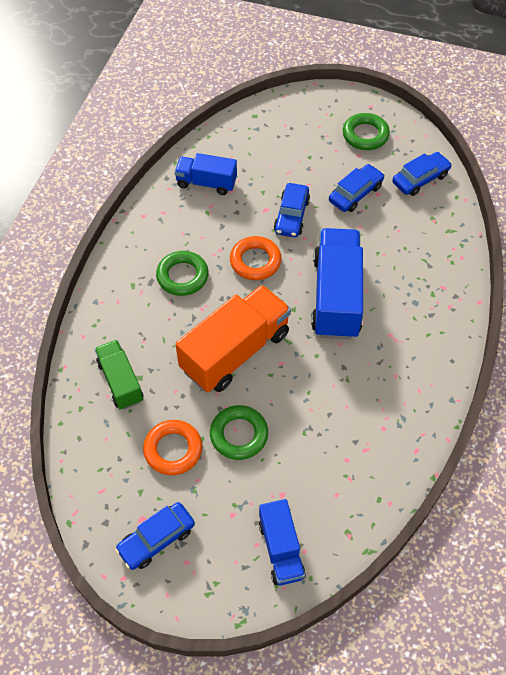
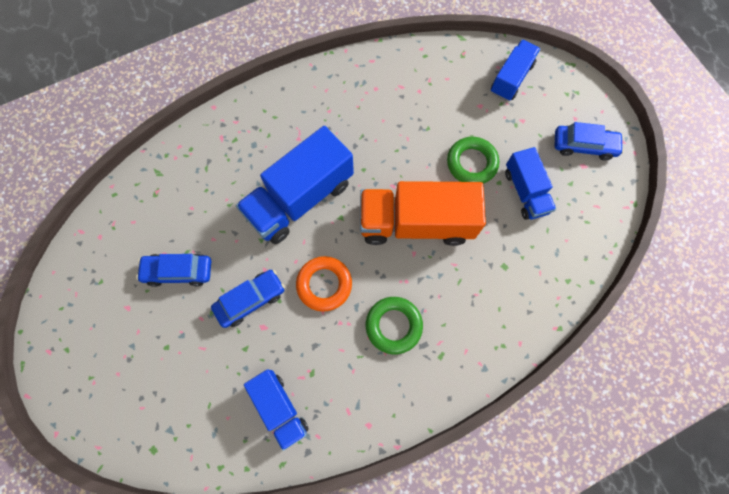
camera: 135 degrees left, 15 degrees up
(120, 382) = (521, 275): green truck -> none
(173, 450) = (525, 191): orange ring -> blue truck
(365, 135) = (95, 323): green ring -> none
(420, 179) = (116, 235): blue car -> none

